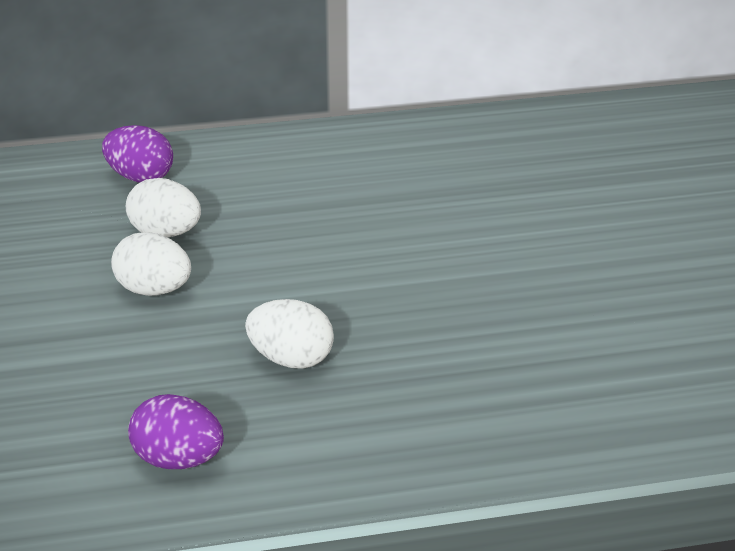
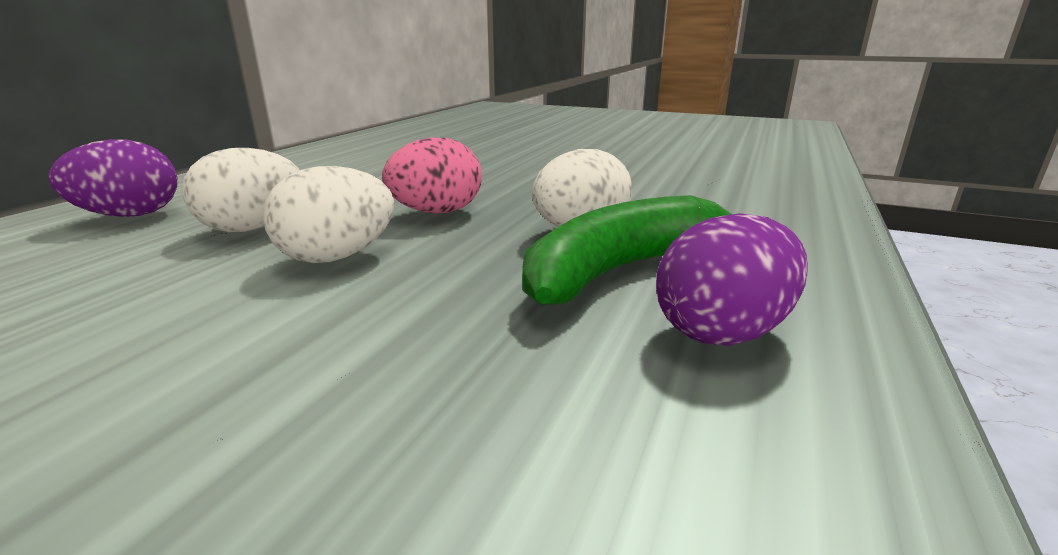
camera: 55 degrees left, 10 degrees down
(235, 401) = (624, 269): none -> green banana
(266, 283) = (437, 212): none -> pink egg

